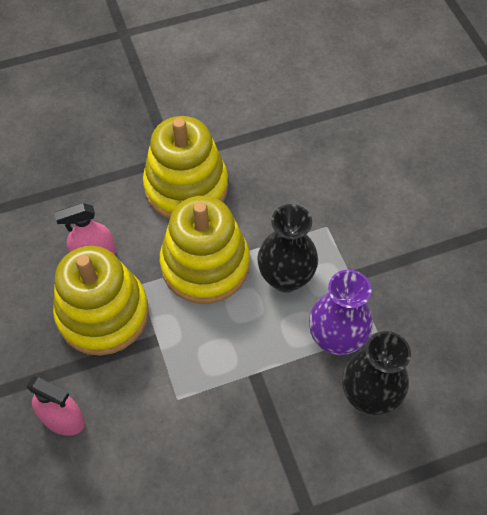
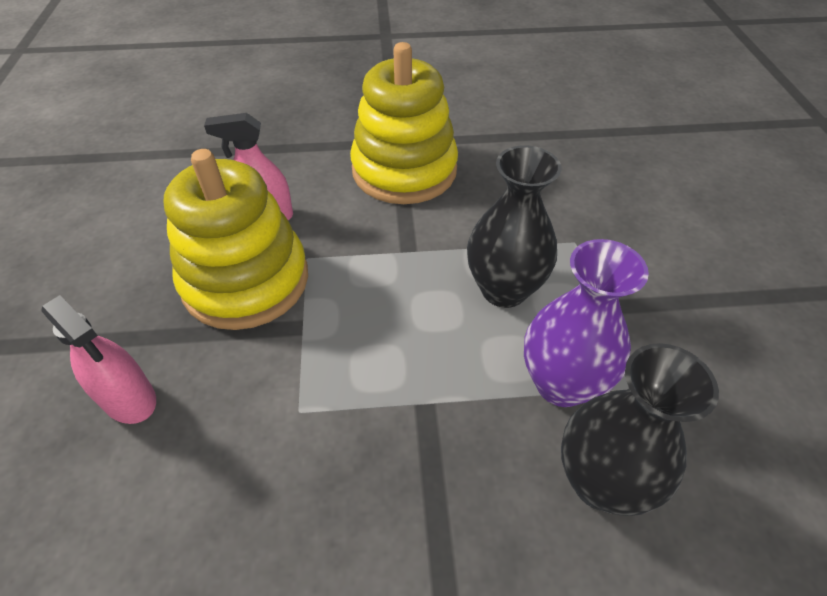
camera: 15 degrees right, 10 degrees down
(205, 265) = (399, 253): yellow stacking toy -> none

